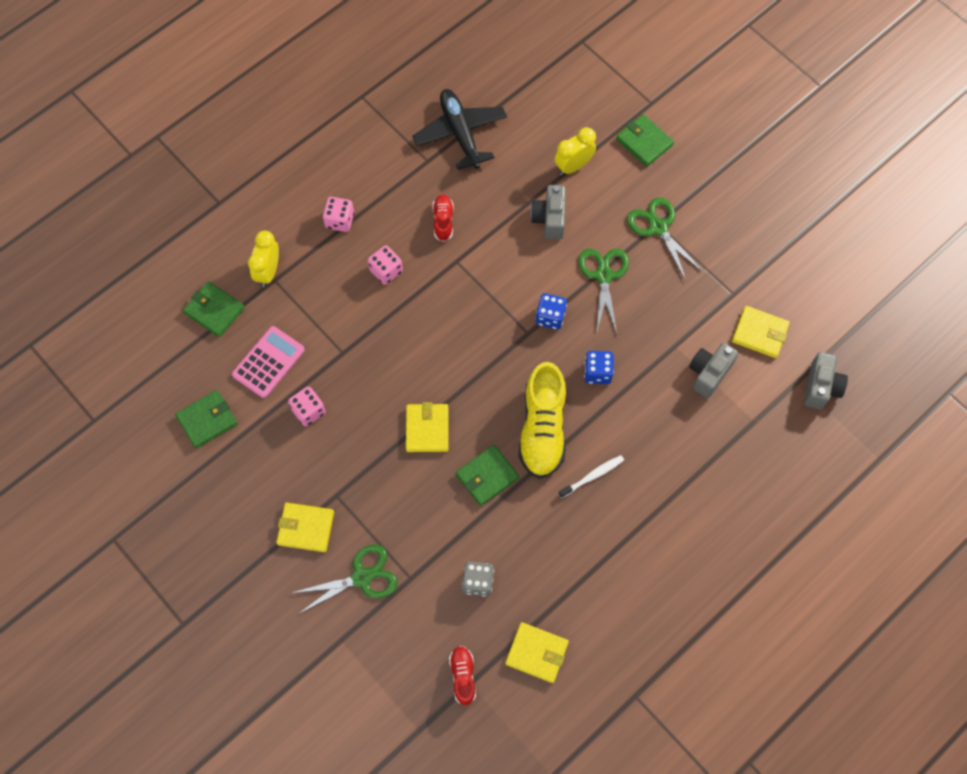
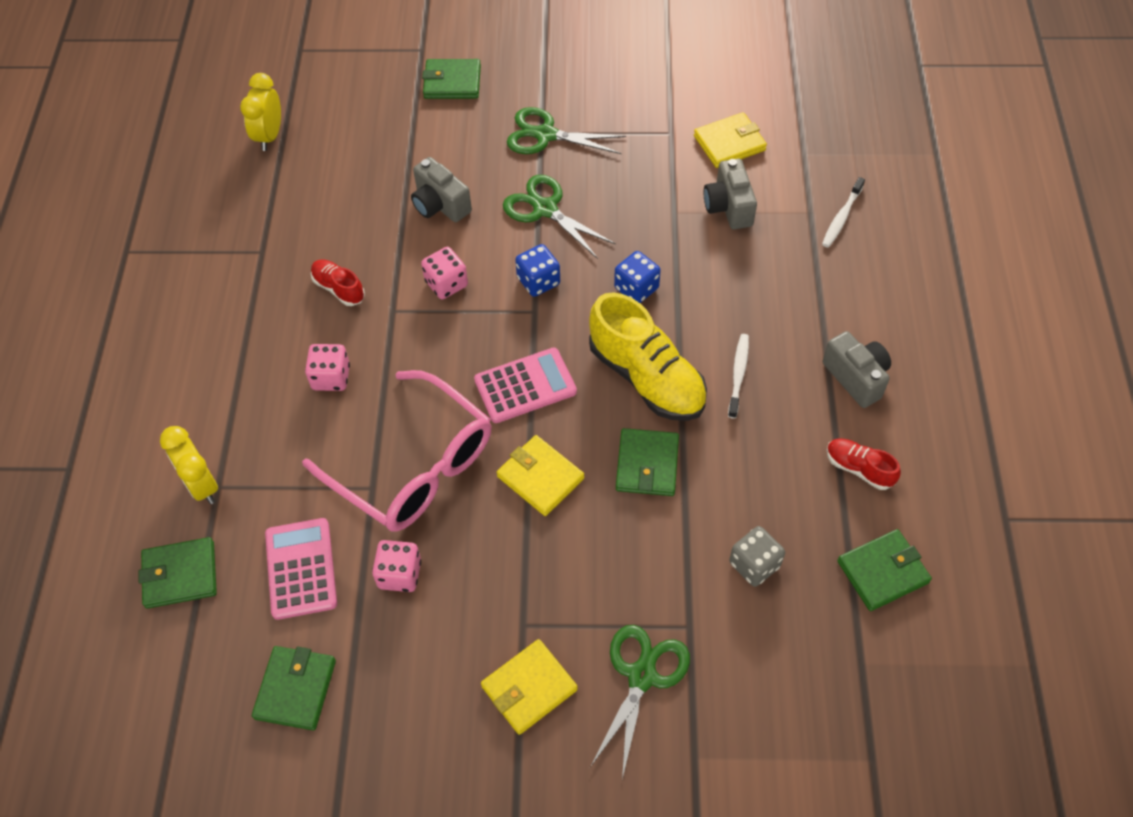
camera: 45 degrees left, 10 degrees down
(340, 220) = (228, 374): pink dice -> pink dice (446, 284)
(374, 360) = (413, 466): none -> pink glasses
(460, 133) = (268, 204): black plane -> none
(463, 676) = (847, 664): red shoe -> red shoe (859, 469)
(475, 371) = (525, 386): none -> pink calculator
(537, 653) = (882, 572): yellow wallet -> green wallet
(573, 166) = (411, 148): yellow clock -> yellow clock (269, 136)
(767, 443) = (841, 217): none -> white toothbrush
(821, 387) = (826, 141): grey camera -> grey camera (856, 377)

